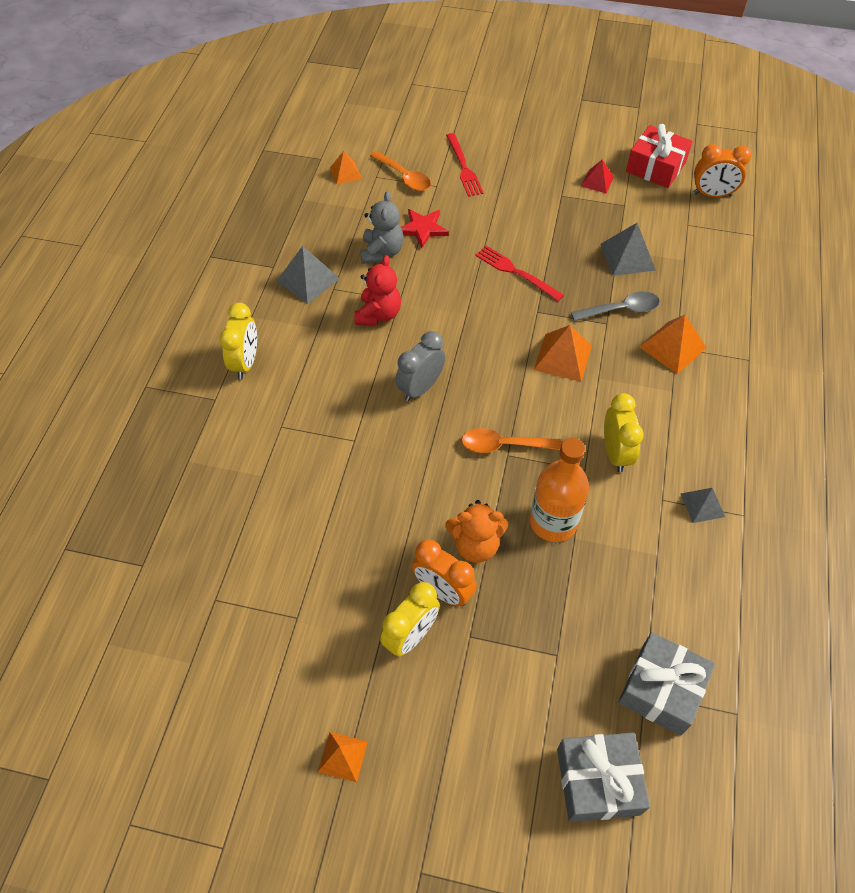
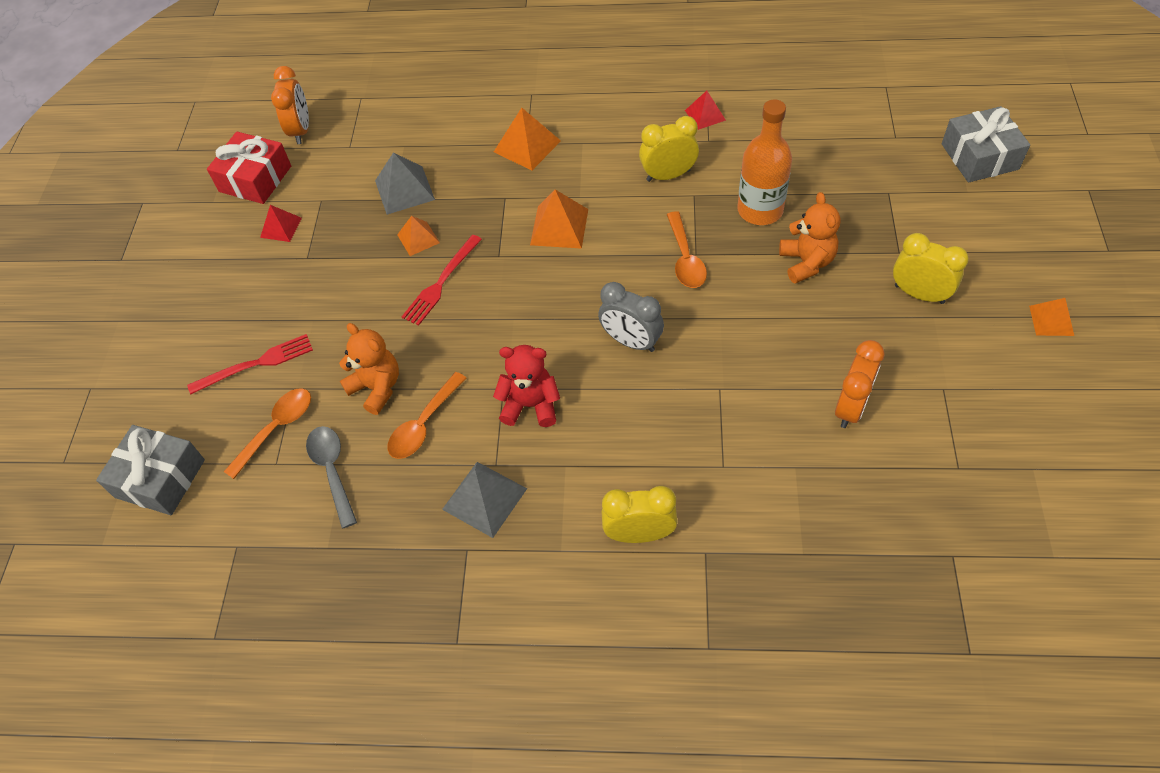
camera: 95 degrees left, 0 degrees up
(345, 173) = (268, 504): orange pyramid -> orange pyramid (418, 238)
(382, 252) = (423, 424): grey teddy bear -> orange spoon
(422, 229) = (377, 388): red star -> orange teddy bear
(443, 591) = (864, 278): orange clock -> orange clock (851, 407)
(621, 310) = (484, 188): grey spoon -> grey spoon (332, 470)
(661, 689) = (887, 128): grey gift -> grey gift (160, 478)
(702, 505) = (705, 115): grey pyramid -> red pyramid

